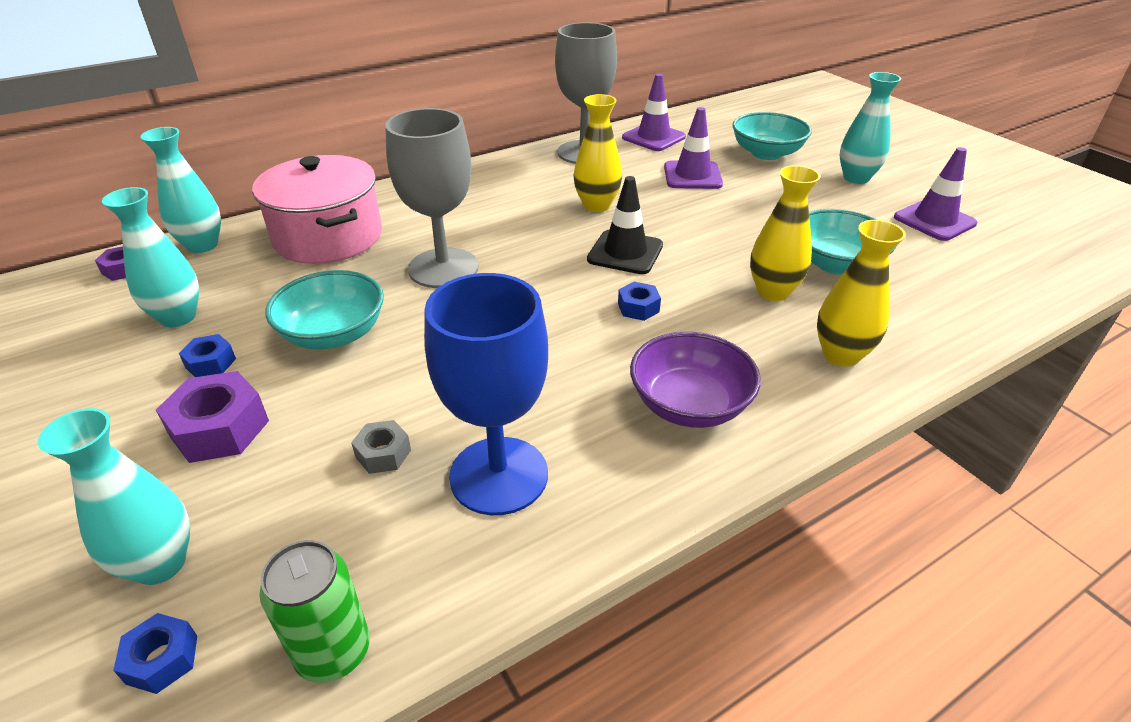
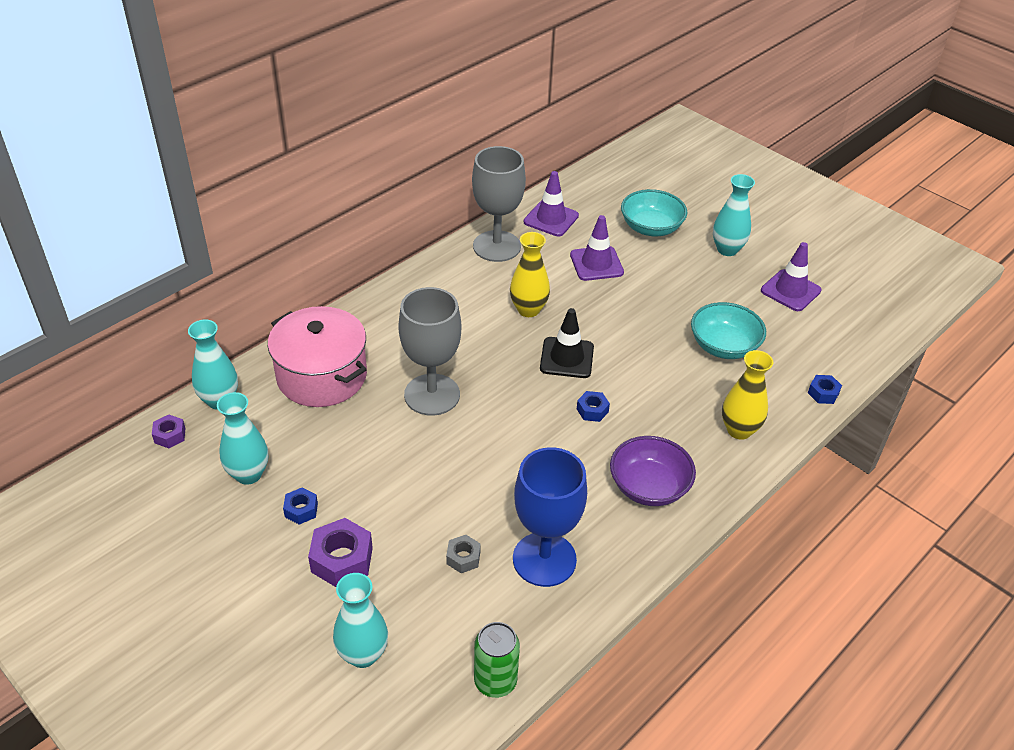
camera: 15 degrees left, 5 degrees up
(162, 659) = (401, 705): blue nut -> blue nut (823, 393)
(333, 334) = (378, 470): turquoise bowl -> none
(772, 291) = (684, 380): yellow vase -> none

